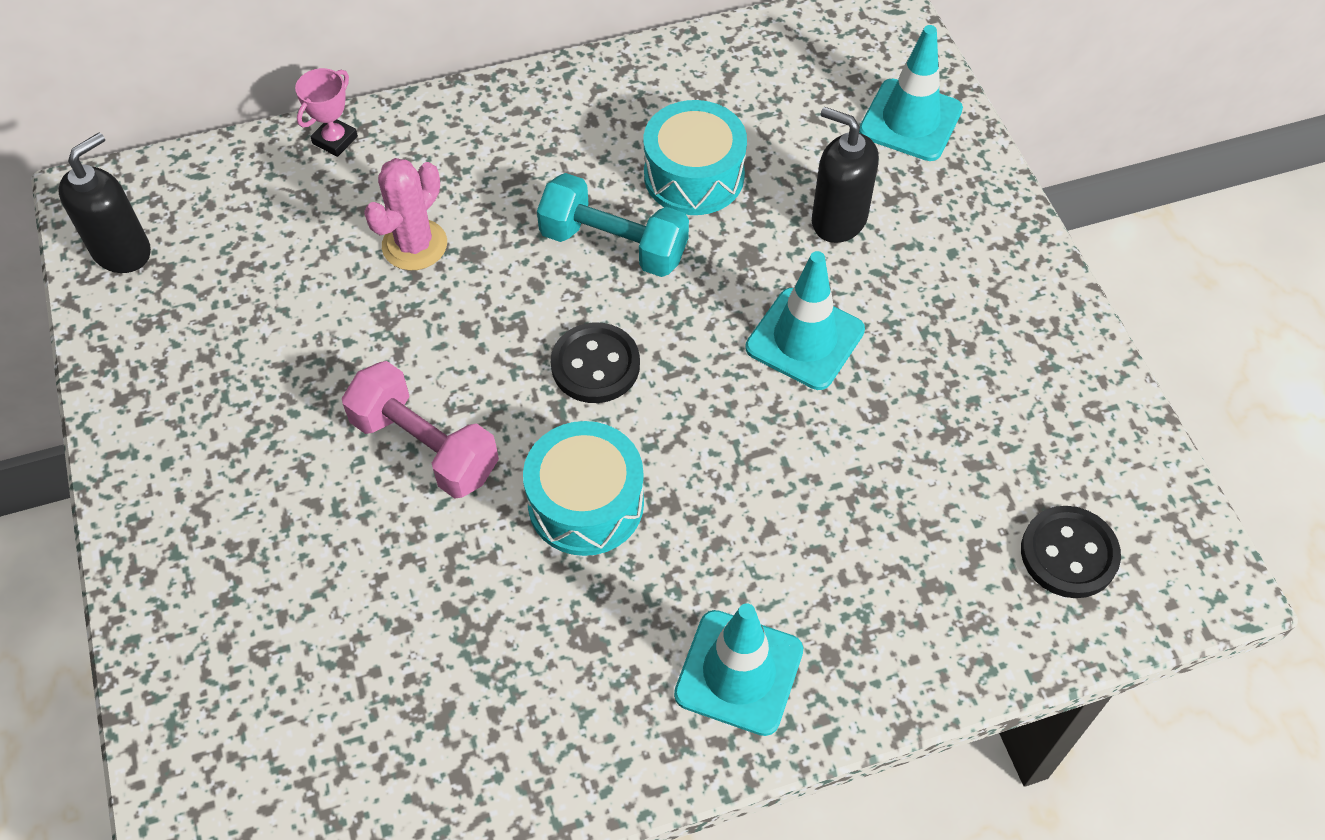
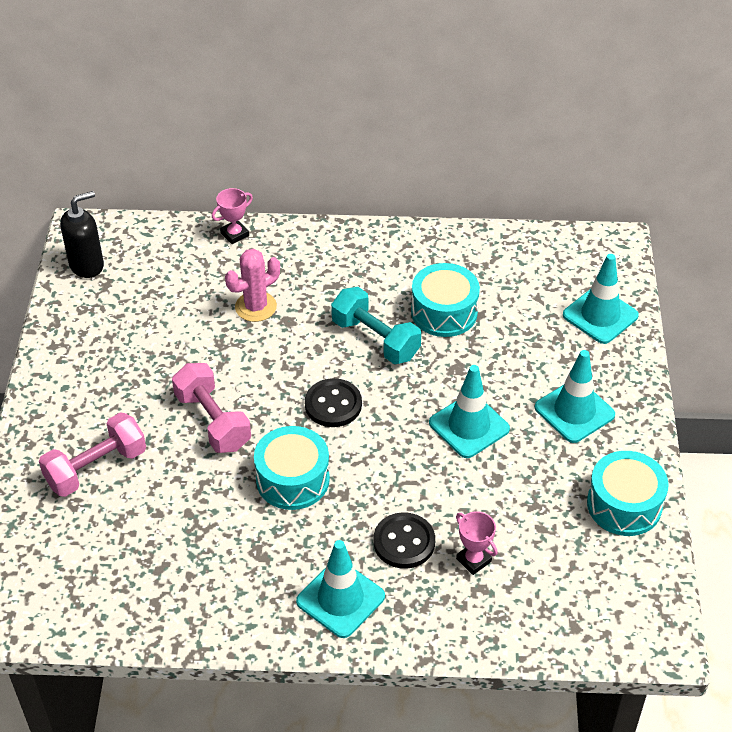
camera: 20 degrees right, 10 degrees down
(272, 581) = (96, 468): none -> pink dumbbell
(838, 220) = (524, 362): black soap dispenser -> none
(902, 545) = (473, 560): none -> pink trophy
(939, 272) = (574, 411): none -> turquoise traffic cone
(1069, 392) = (624, 505): none -> turquoise drum
(1069, 554) = (576, 597): black button -> black button (404, 542)

